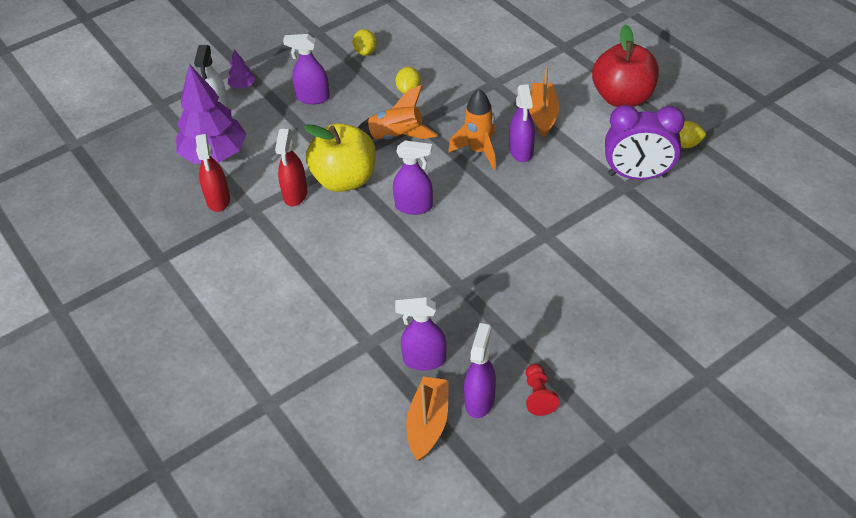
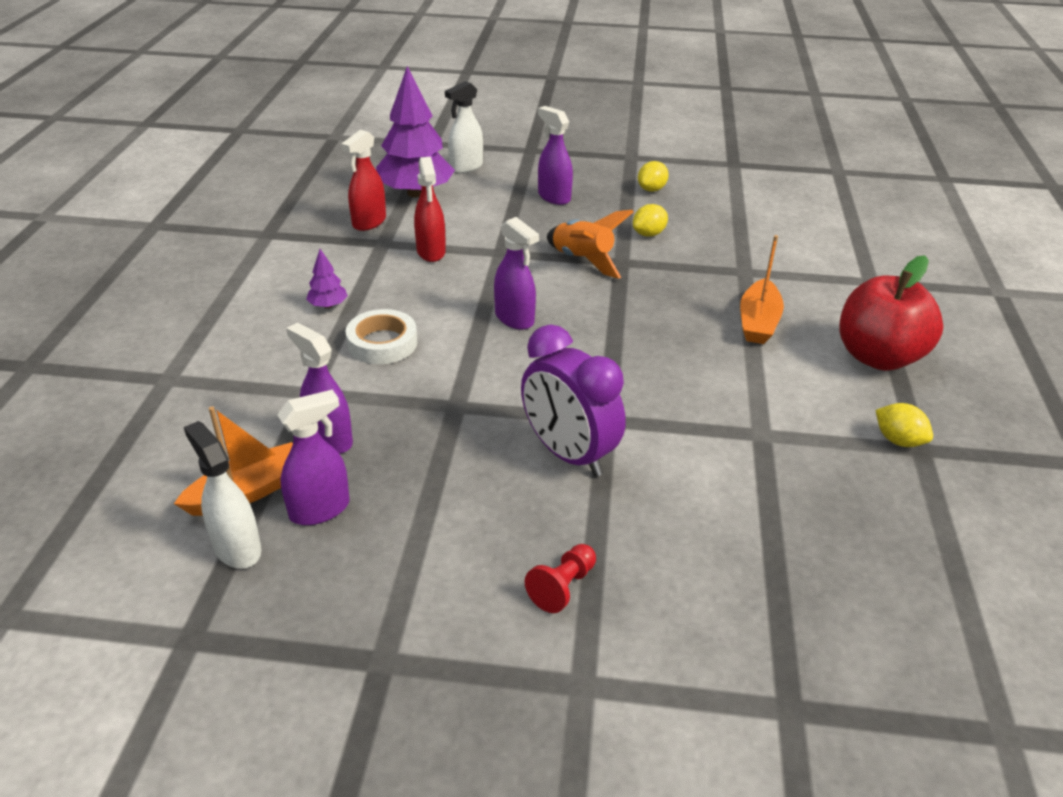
camera: 40 degrees right, 10 degrees down
(242, 86) = (510, 162): purple tree -> purple tree (328, 305)
(295, 194) = (431, 252): red spray bottle -> red spray bottle turned 60 degrees counterclockwise
(344, 179) = (487, 265): yellow apple -> none
(362, 279) = (382, 343): none -> white tape
(470, 455) = (237, 548): none -> white spray bottle
(478, 151) = (644, 313): orange rocket -> none
(521, 151) = (688, 338): purple spray bottle -> none
(538, 395) = (377, 550): red pawn -> red pawn (562, 587)
(542, 115) = (758, 322): orange boat -> orange boat turned 150 degrees clockwise
(637, 175) = (793, 433): purple clock -> purple clock (568, 454)

